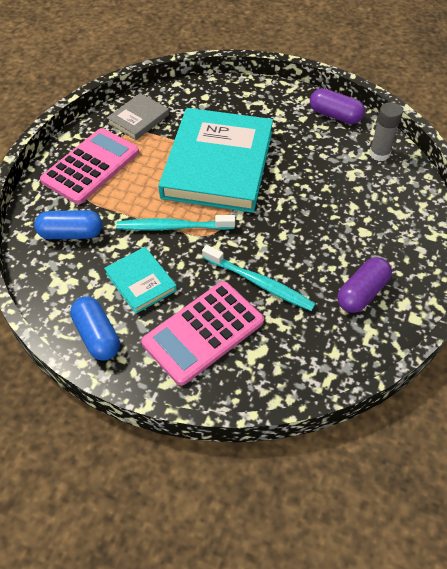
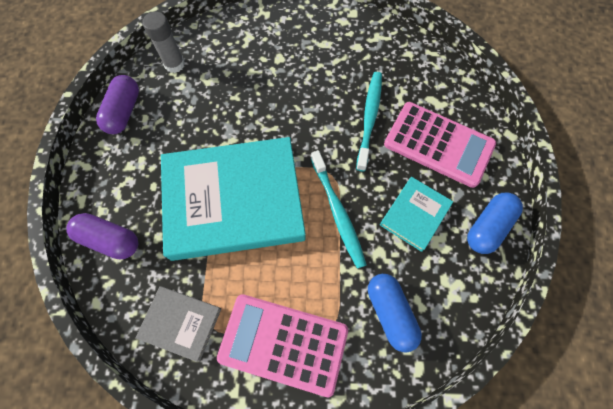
camera: 110 degrees left, 15 degrees up
(362, 293) = (345, 48): purple capsule -> purple capsule (110, 240)

